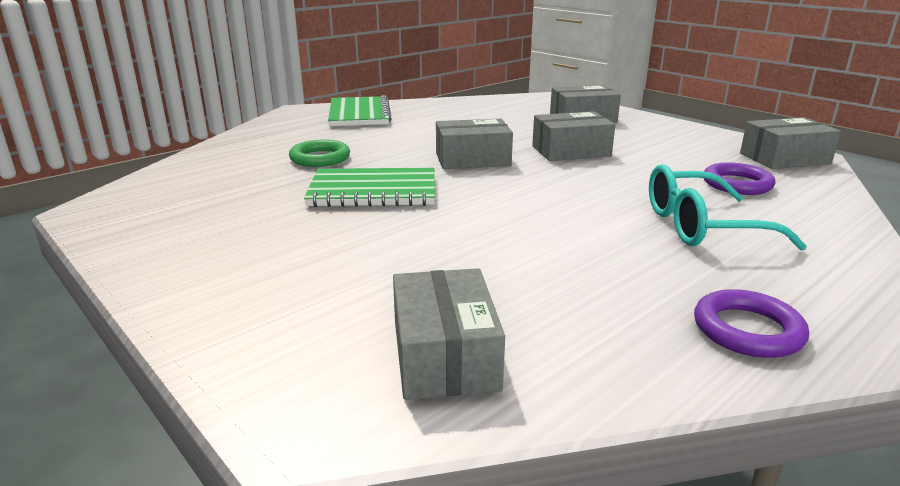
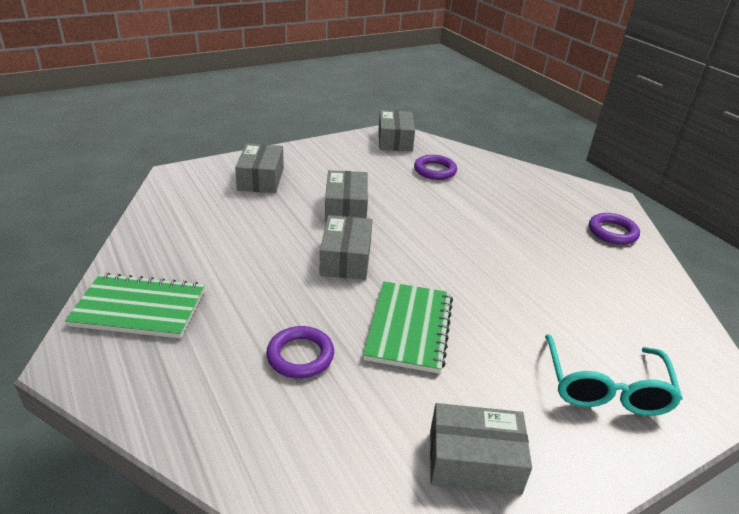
camera: 80 degrees left, 10 degrees up
(320, 158) = (300, 356): green ring -> purple ring
(444, 355) = (656, 330): grey box -> grey box (474, 461)
(701, 226) = (497, 204): turquoise glasses -> turquoise glasses (605, 388)

